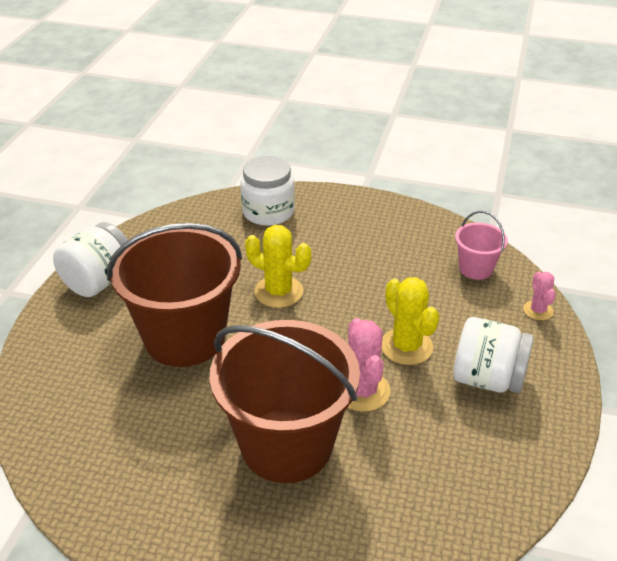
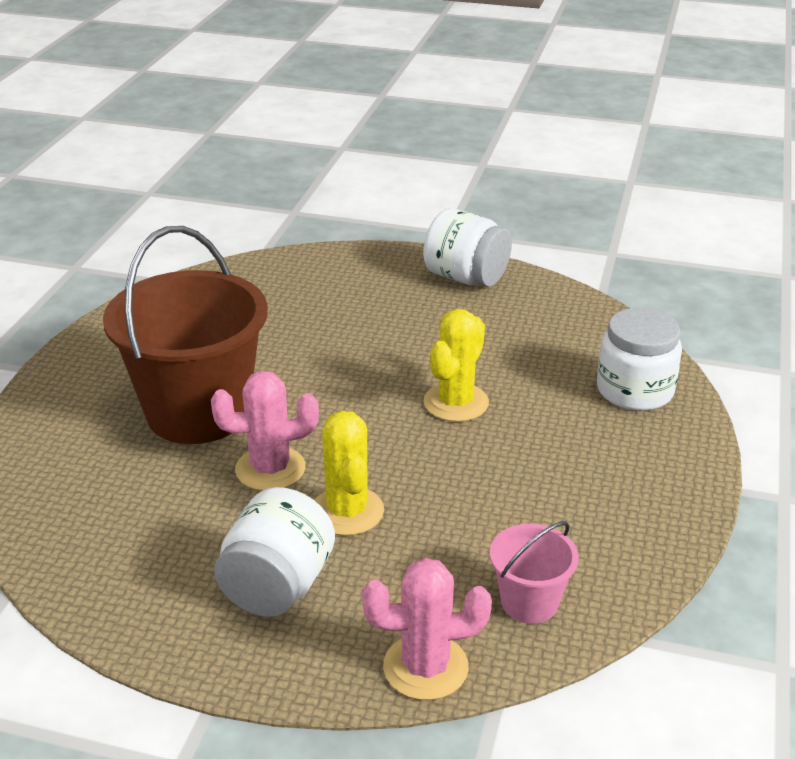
camera: 90 degrees right, 5 degrees down
(185, 338) = (370, 339): brown bucket -> none
(406, 346) = (347, 511): yellow cactus -> yellow cactus turned 75 degrees counterclockwise
(538, 310) = (425, 667): pink cactus -> pink cactus, size x1.71

